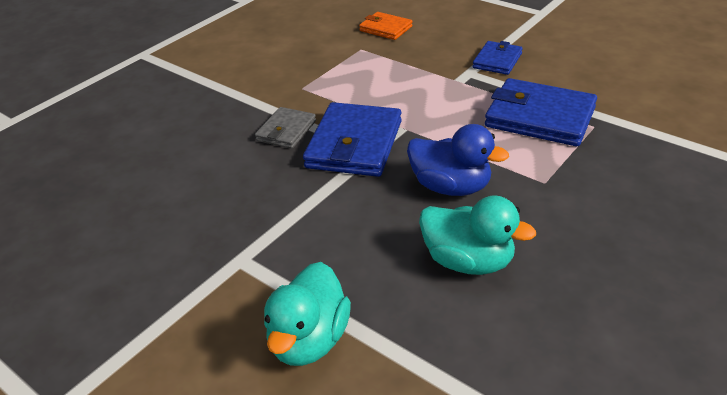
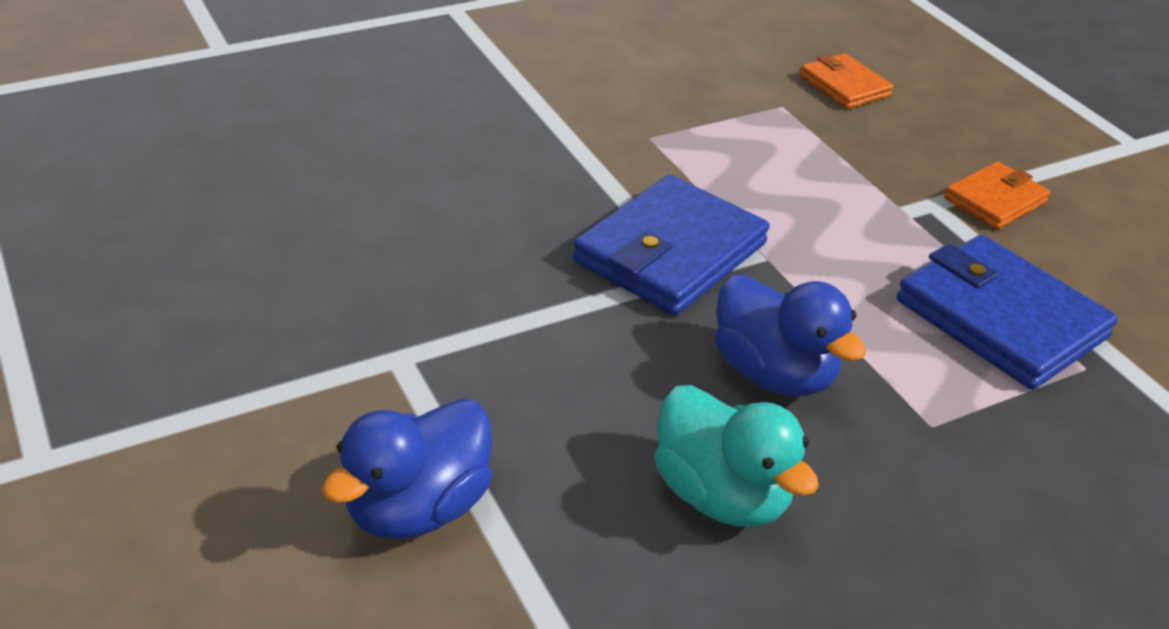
camera: 20 degrees right, 0 degrees up
(286, 131) = (583, 195): grey wallet -> none
(309, 340) = (418, 508): turquoise duck -> blue duck
(497, 61) = (995, 200): blue wallet -> orange wallet

